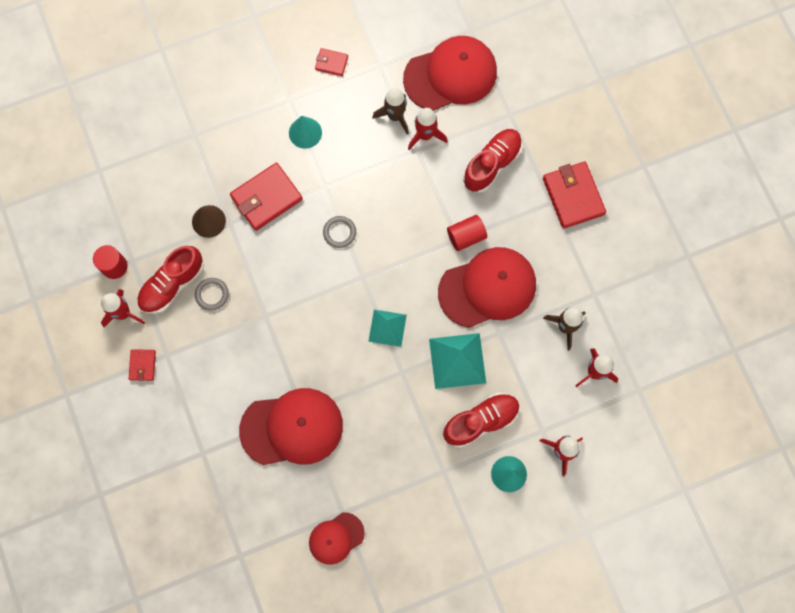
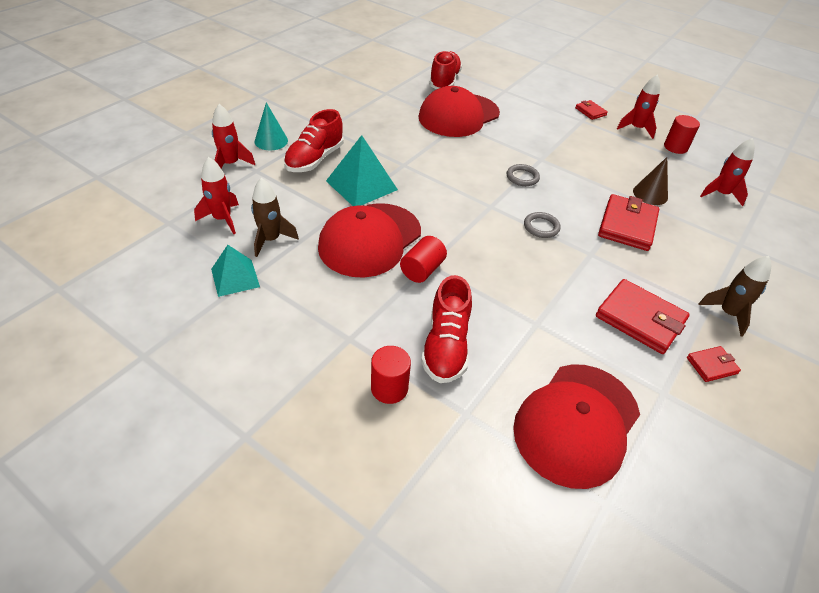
camera: 145 degrees right, 30 degrees down
(172, 284) = (625, 152): red shoe -> red shoe (444, 81)
(212, 294) = (592, 156): grey ring -> grey ring (522, 177)
(305, 132) = (657, 288): turquoise cone -> none
(336, 538) = (380, 83): red cap -> none
(387, 328) = (439, 184): turquoise pyramid -> turquoise pyramid (235, 278)
(395, 116) = (592, 344): brown rocket -> brown rocket (728, 314)
(425, 135) = (543, 341): red rocket -> red rocket (720, 194)
(546, 153) = (389, 388): none -> red cylinder
(573, 196) = (326, 356): red wallet -> red wallet (640, 319)

